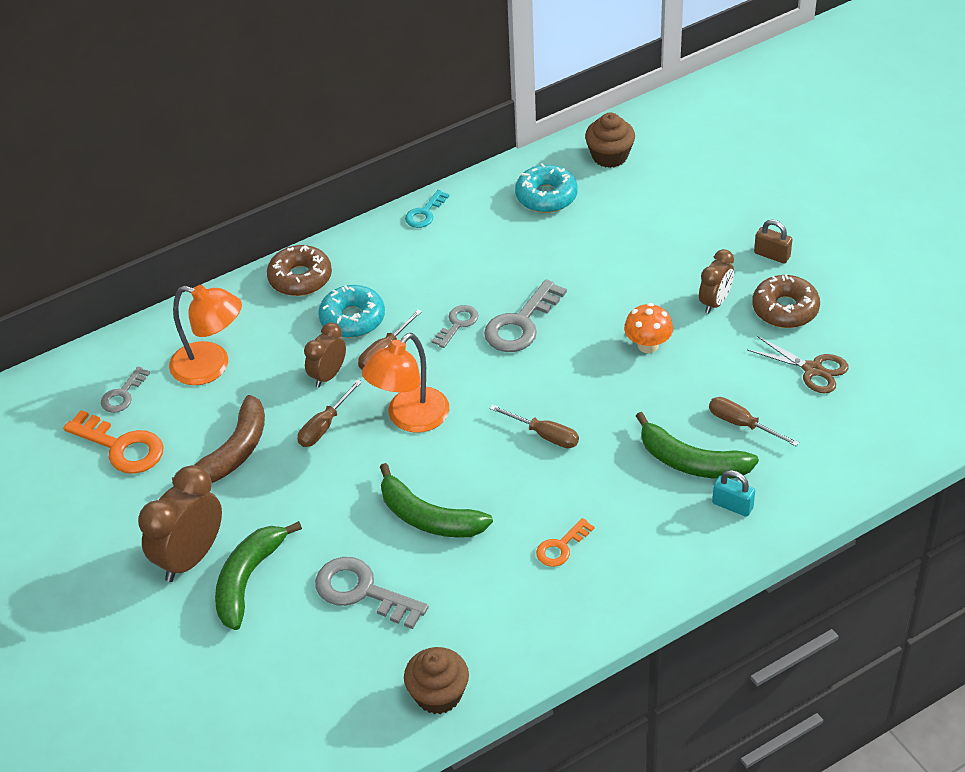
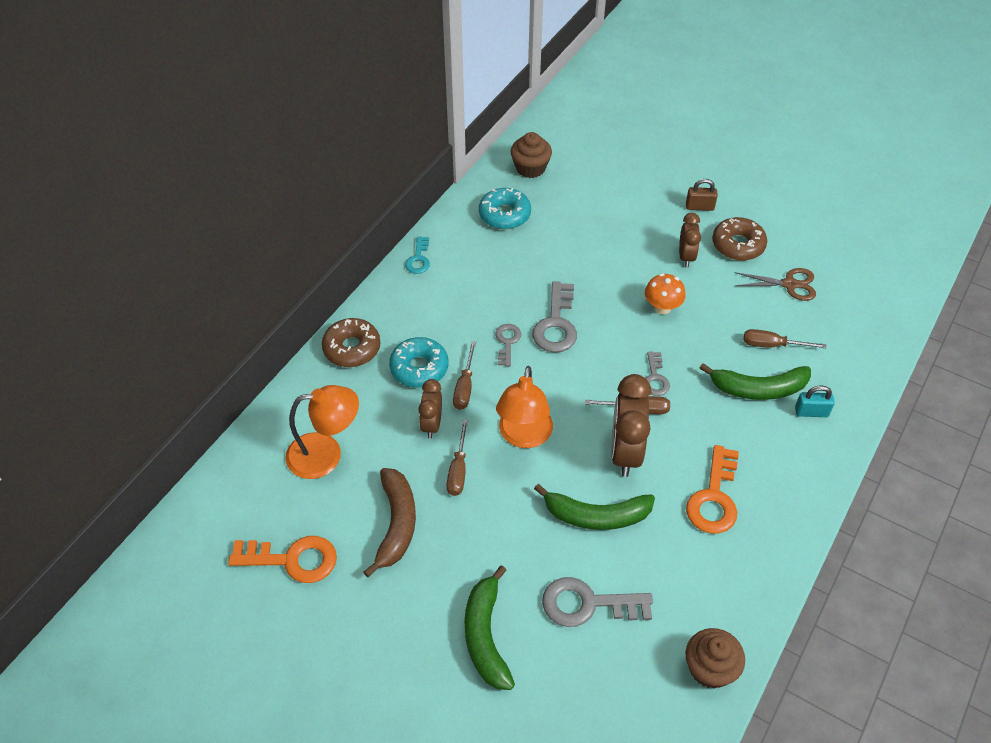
camera: 30 degrees left, 5 degrees up
(123, 394) = (262, 510): grey key -> grey key (655, 378)
(190, 558) = (422, 638): brown clock -> brown clock (625, 452)
(561, 547) = (714, 498): orange key -> orange key, size x1.73

